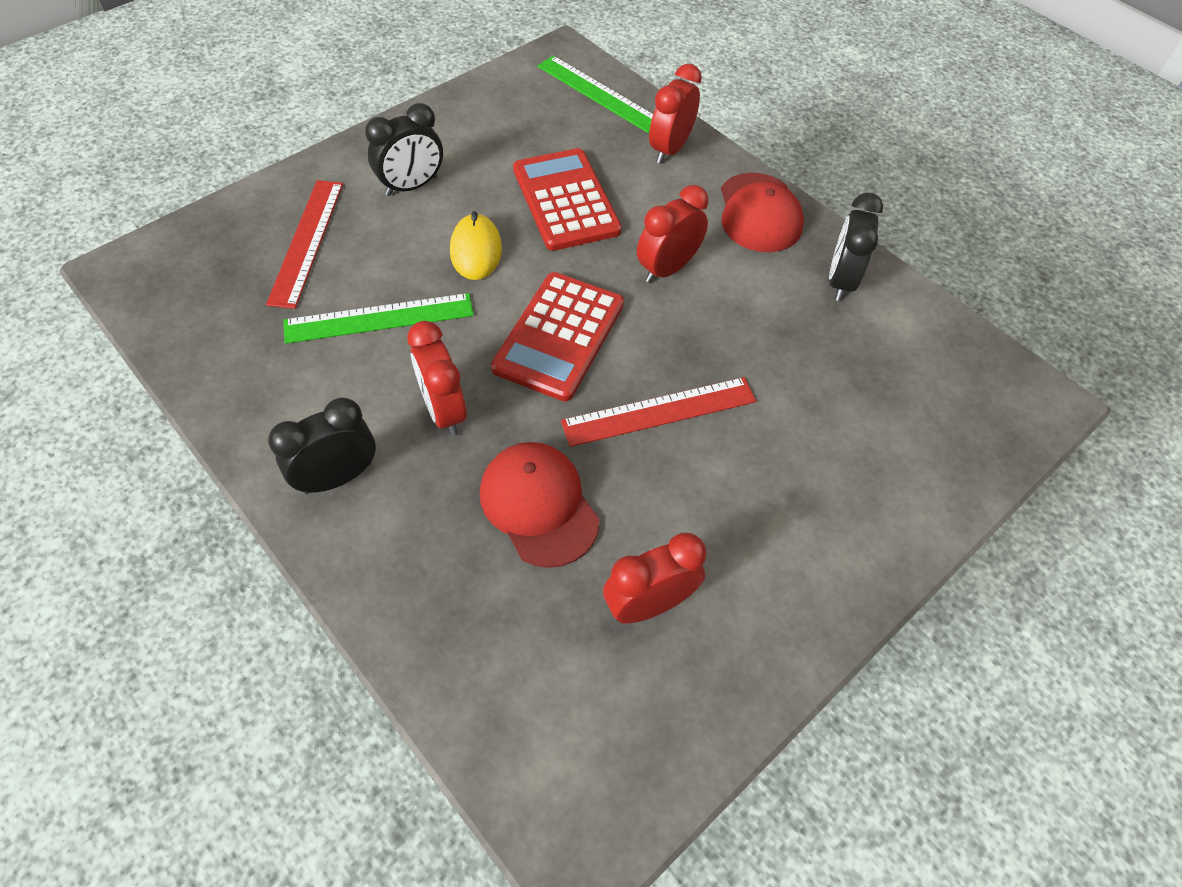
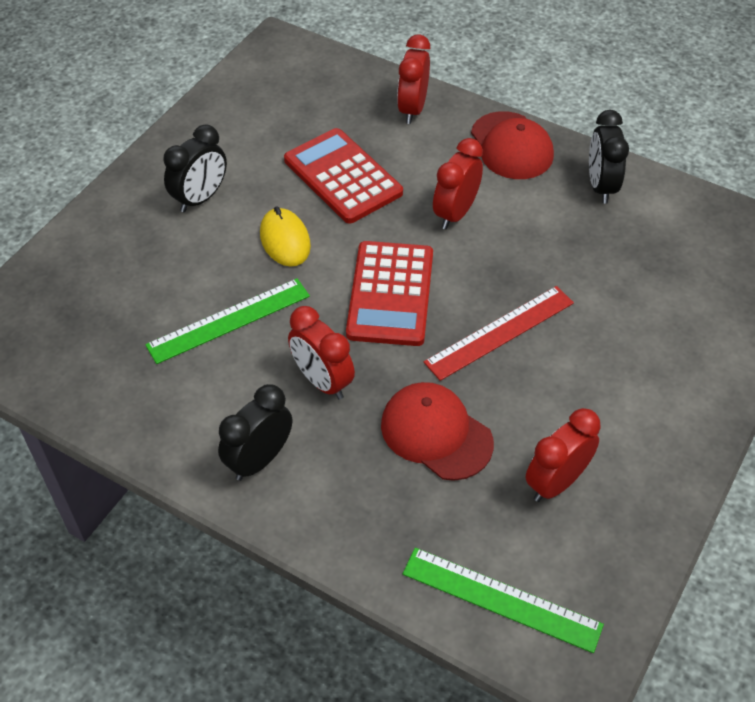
camera: 15 degrees left, 5 degrees down
(306, 241) = (130, 272): red ruler -> none
(599, 94) = (328, 74): green ruler -> green ruler (501, 599)

